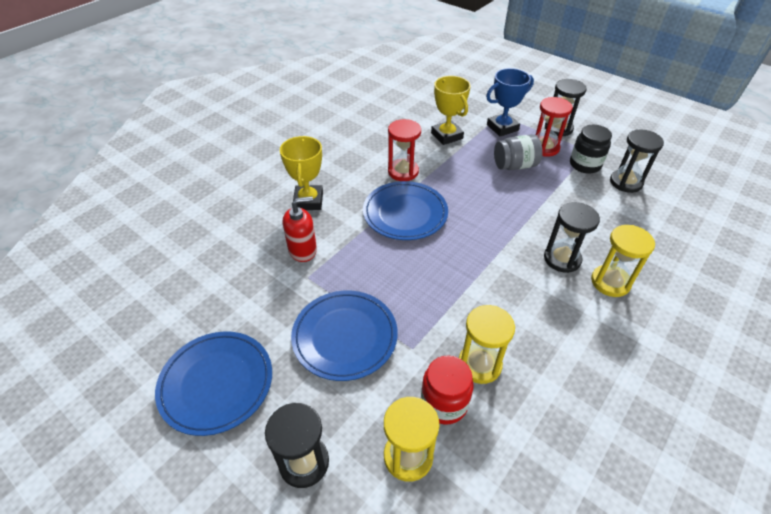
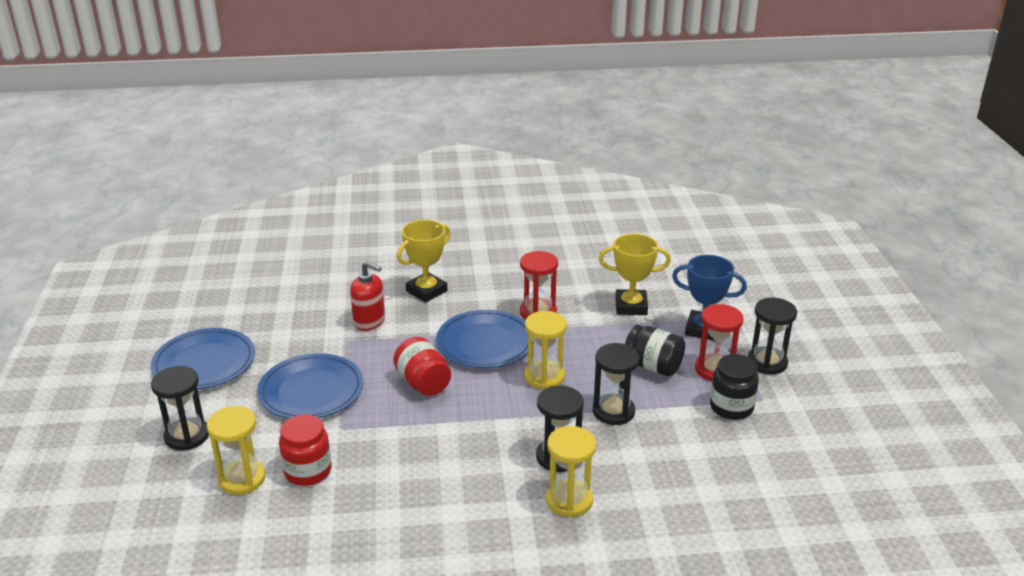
camera: 45 degrees right, 15 degrees down
(411, 270) = (423, 383): none -> red jar
(446, 136) = (631, 306): yellow trophy -> yellow trophy turned 75 degrees clockwise
(479, 364) = (368, 470): yellow hourglass -> yellow hourglass (544, 377)
(515, 165) = (653, 366): grey jar -> black jar
(626, 182) = (747, 447): black hourglass -> black hourglass (613, 411)

